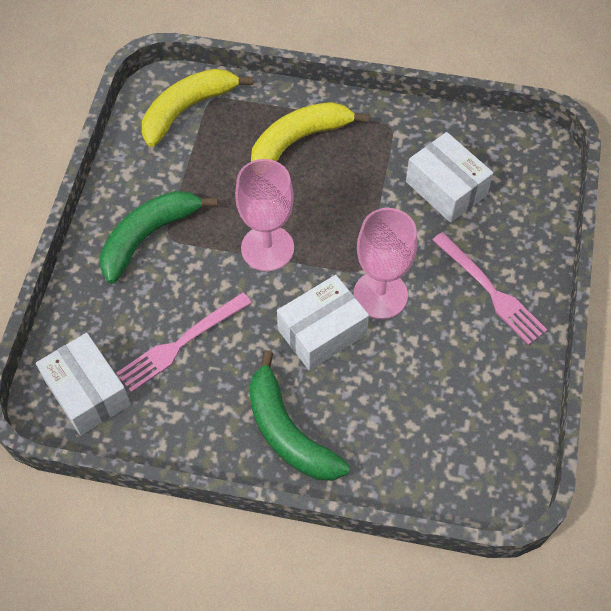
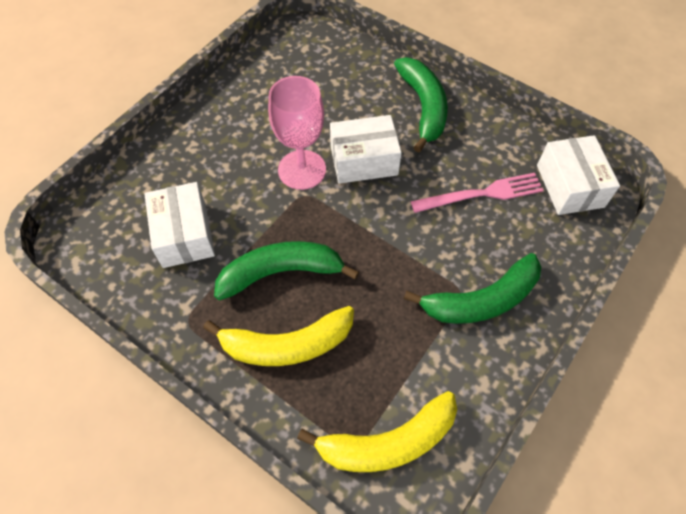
camera: 155 degrees left, 0 degrees up
(267, 248) = (374, 244): pink goblet -> none
(338, 191) = (281, 272): none -> green banana
(490, 291) = (216, 140): pink fork -> none

